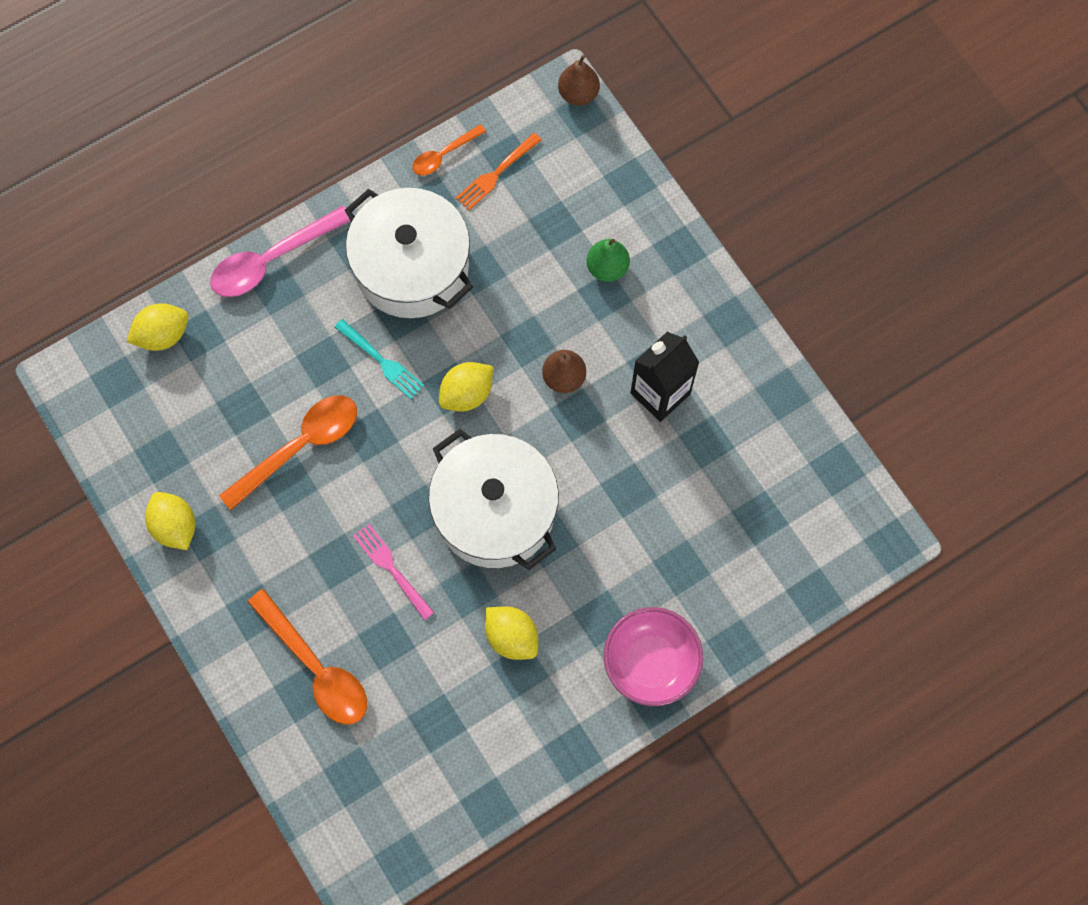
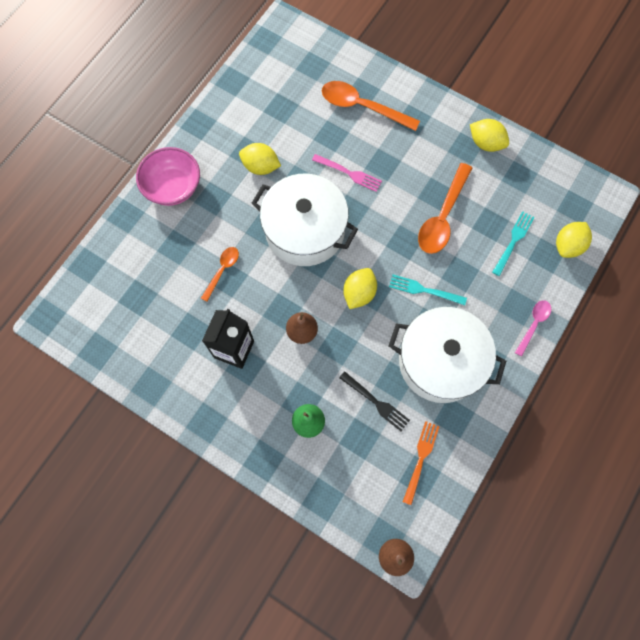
camera: 155 degrees right, 0 degrees up
(228, 372) = (513, 241): none -> turquoise fork
(272, 260) = (533, 324): pink spoon -> pink spoon, size x0.56
(443, 155) = (465, 456): orange spoon -> orange spoon (222, 270)
(515, 255) = (376, 402): none -> black fork

